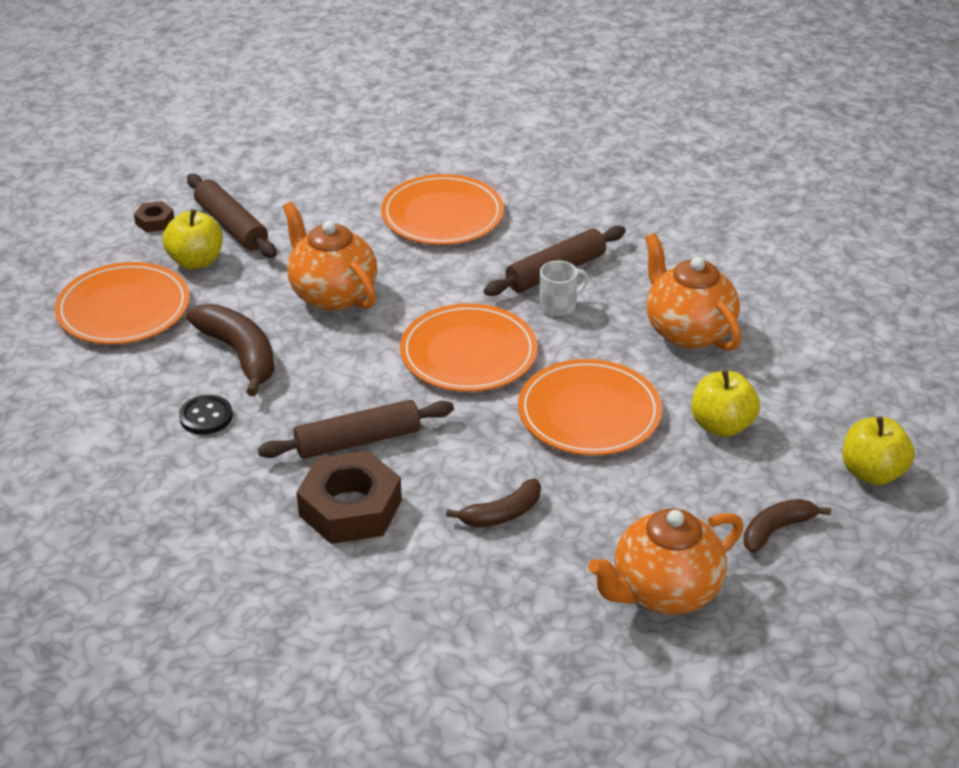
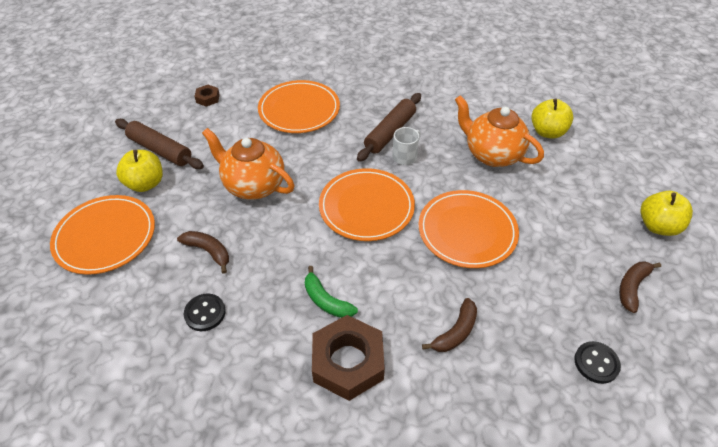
camera: 20 degrees left, 10 degrees up
(155, 221) = (103, 159): brown nut -> brown nut (208, 98)
(240, 354) = (208, 251): brown banana -> brown banana, size x0.62
(358, 441) = (326, 300): brown rolling pin -> green banana
(664, 592) = (596, 363): orange teapot -> black button
(721, 425) = (552, 217): yellow apple -> yellow apple (547, 132)

